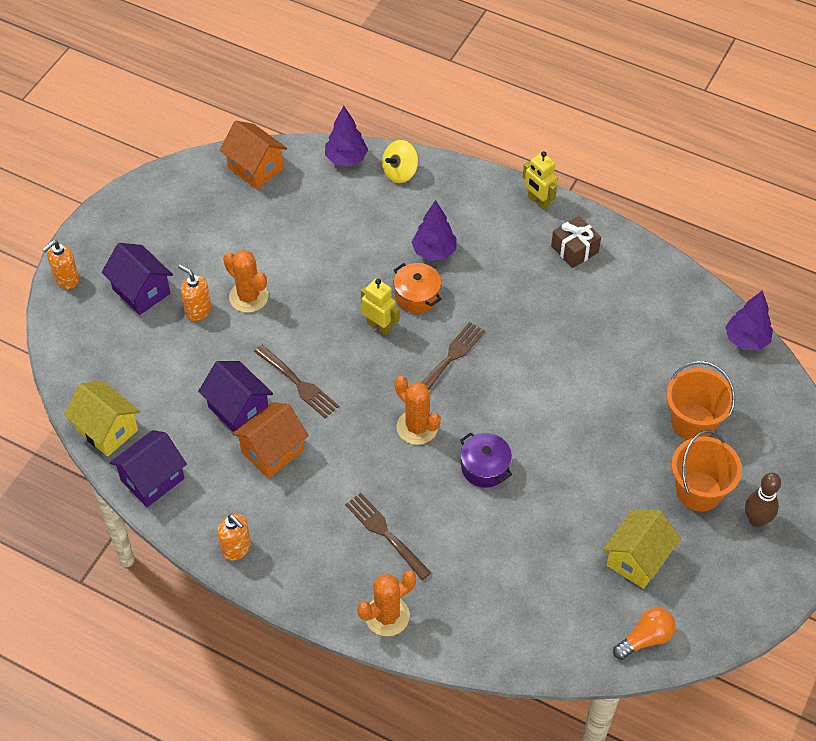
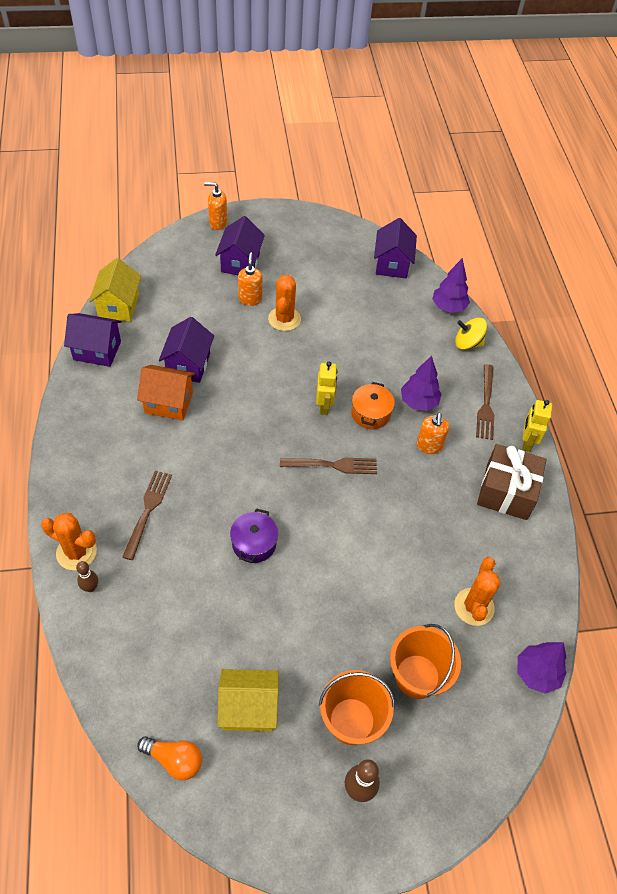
camera: 50 degrees right, 0 degrees up
(236, 548) = (74, 427): orange soap dispenser -> orange soap dispenser (429, 446)
(255, 168) = (392, 264): orange house -> purple house
(297, 383) = (236, 385): brown fork -> brown fork (486, 404)
(417, 427) = (256, 478): orange cactus -> orange cactus (474, 607)
(434, 622) = (90, 587): none -> brown bowling pin
(574, 249) = (506, 491): brown gift -> brown gift, size x1.56

